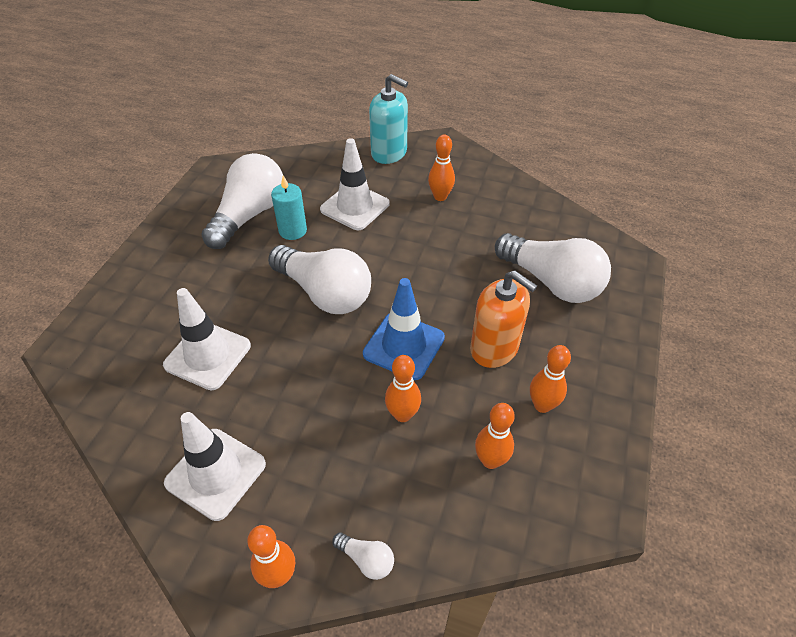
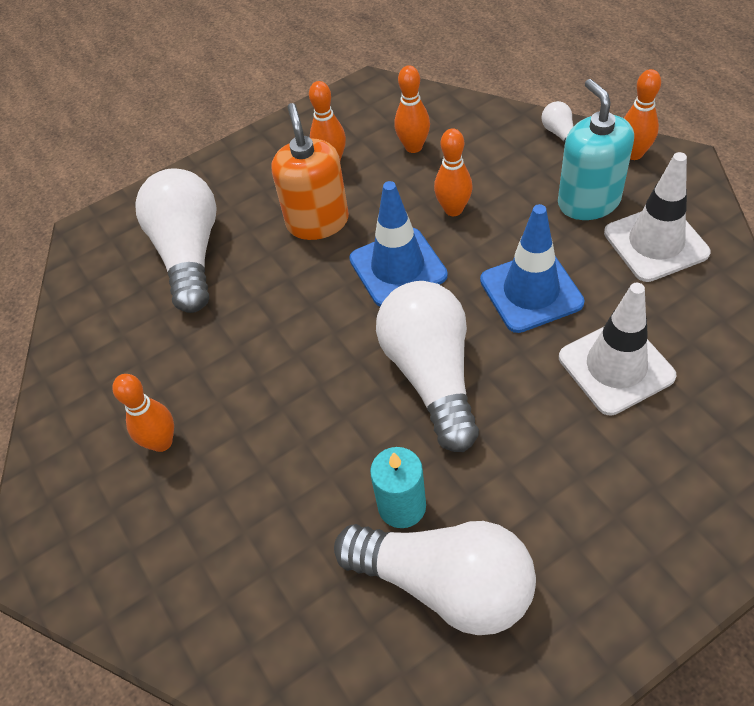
camera: 135 degrees left, 5 degrees up
(249, 215) = (445, 584): white light bulb -> white light bulb turned 135 degrees counterclockwise
(295, 378) = (531, 291): none -> blue traffic cone
(355, 207) = (284, 498): white traffic cone -> none
(389, 153) = (131, 590): turquoise soap dispenser -> turquoise soap dispenser (588, 201)

